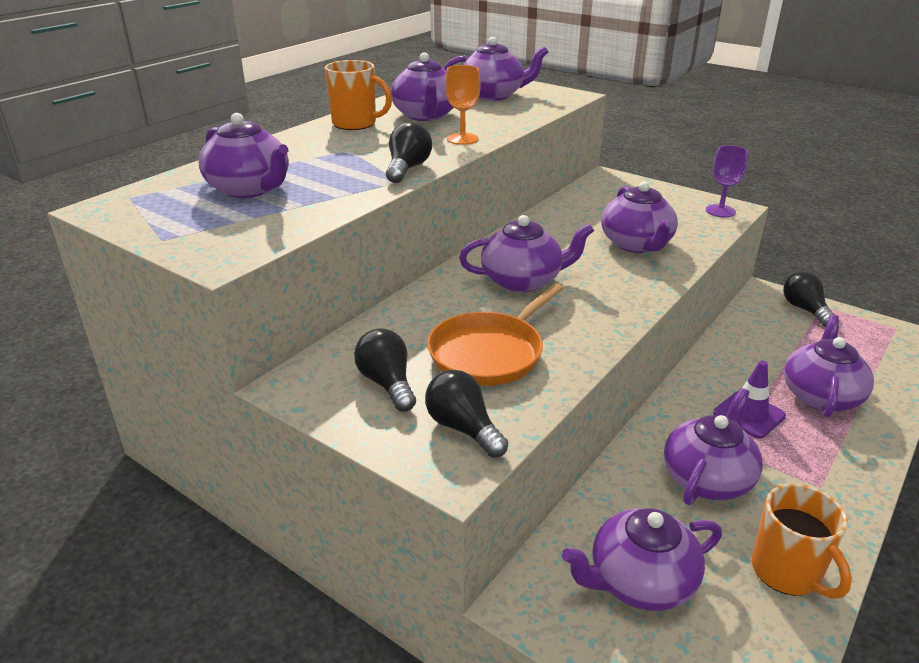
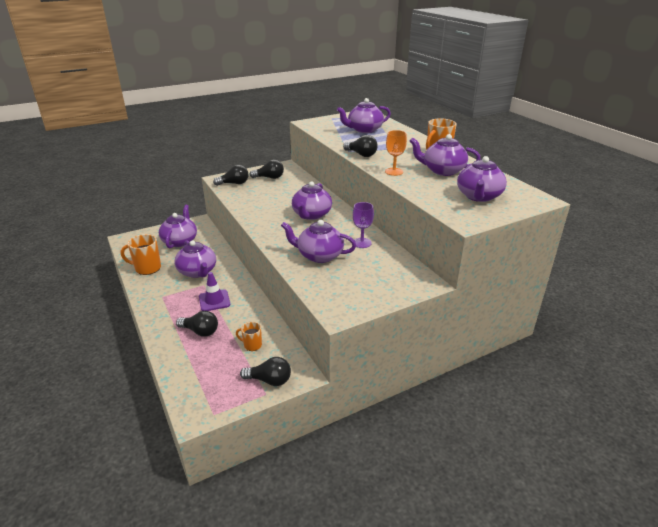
camera: 115 degrees right, 0 degrees up
(489, 353) = (267, 196): orange pan -> none
(720, 211) = (337, 306): purple goblet -> purple goblet (362, 243)
(777, 341) = (252, 345): none -> orange mug
(820, 396) = (200, 331): purple teapot -> black light bulb

